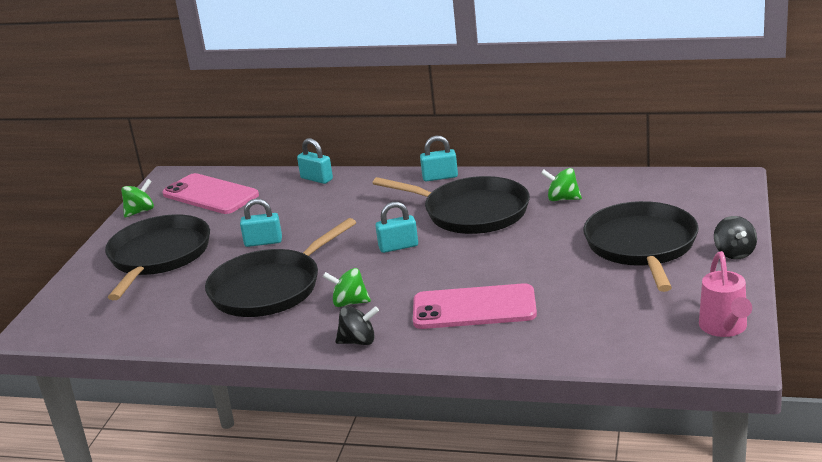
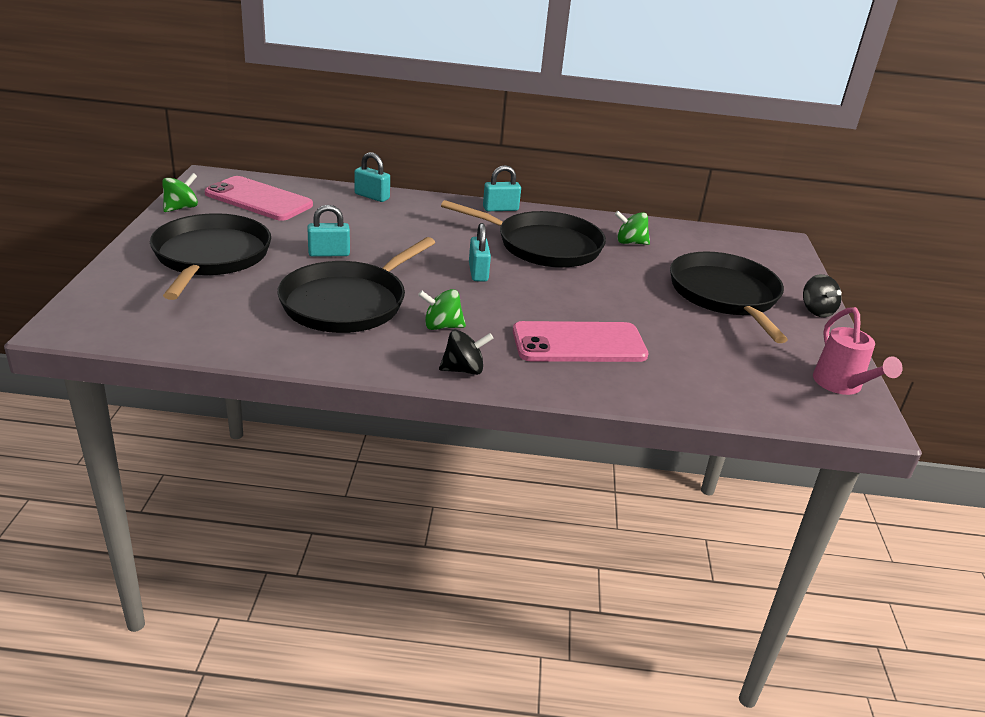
camera: 15 degrees left, 5 degrees up
(398, 247) = (478, 272): turquoise padlock -> turquoise padlock turned 75 degrees counterclockwise

